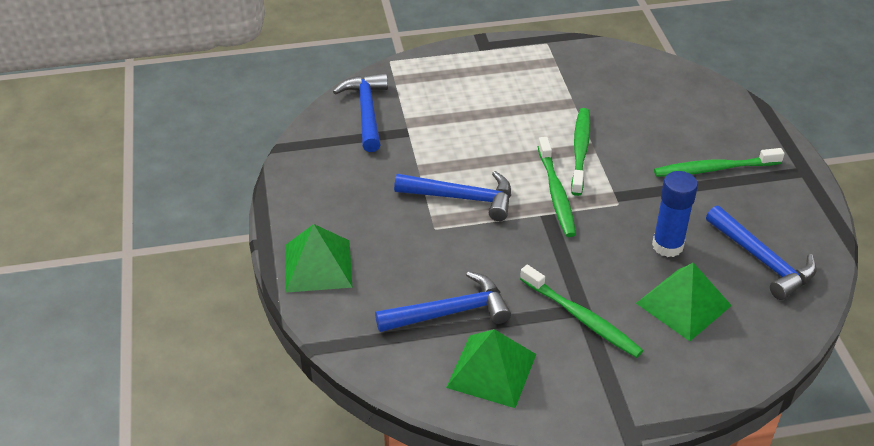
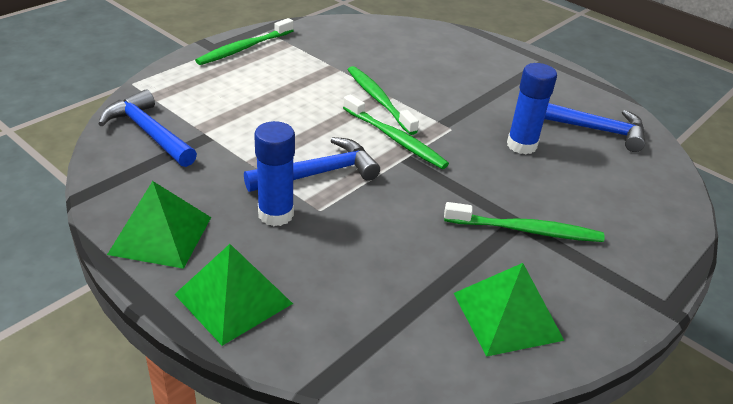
camera: 40 degrees left, 5 degrees down
(399, 217) = (276, 214): none -> blue glue stick
(450, 312) = (413, 280): blue hammer -> none
(683, 304) = (582, 184): green pyramid -> green pyramid (161, 235)
(714, 169) = (489, 79): green toothbrush -> green toothbrush (244, 48)

